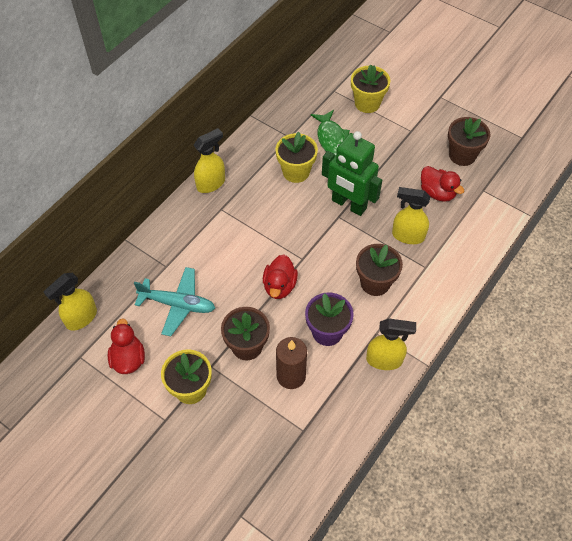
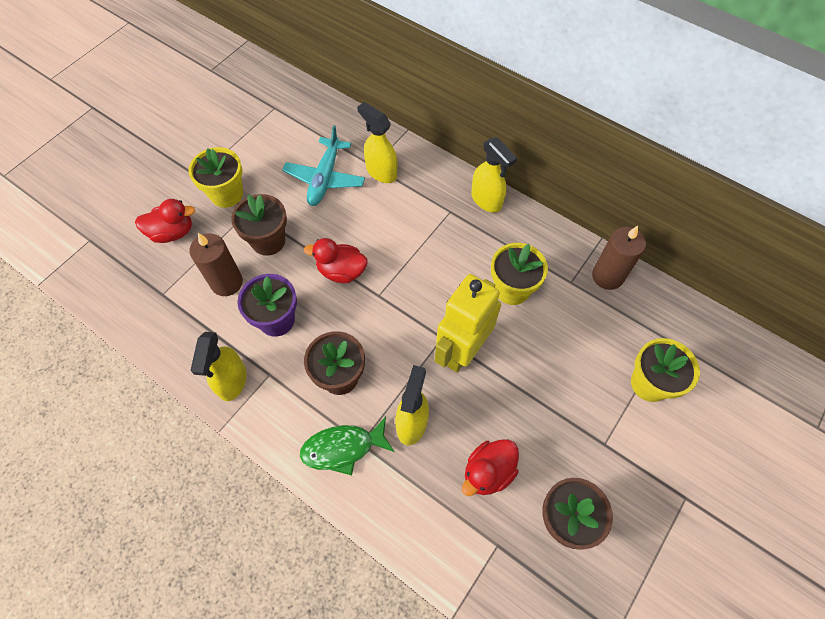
camera: 90 degrees right, 5 degrees up
(81, 318) = (315, 104): yellow spray bottle -> yellow spray bottle (381, 172)
(128, 359) = (267, 143): red duck -> red duck (172, 232)
(284, 115) = (607, 276): none -> brown candle
(331, 138) = (575, 332): green fish -> green fish (343, 448)
(348, 204) = (462, 350): green robot -> yellow robot

